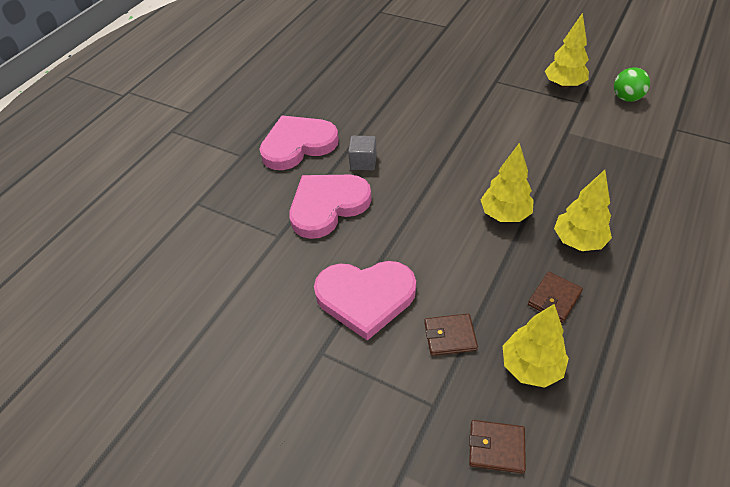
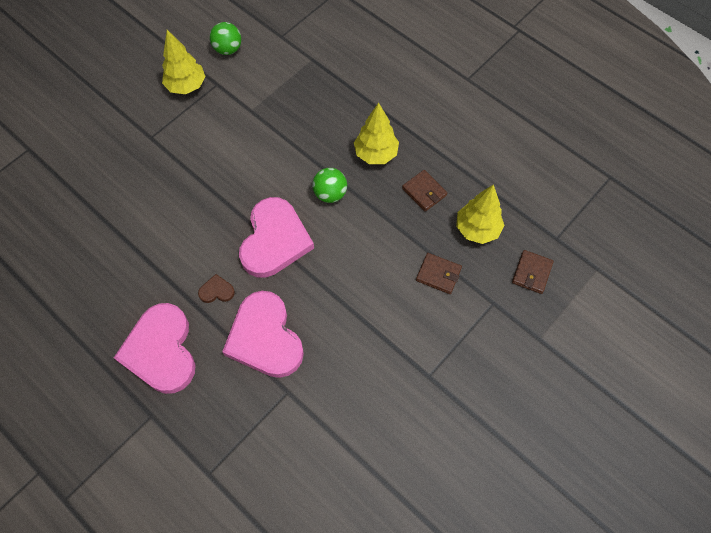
camera: 80 degrees left, 15 degrees up
(363, 162) = (216, 291): grey cube -> brown heart
(365, 297) = (384, 328): pink heart -> pink heart (274, 240)
(450, 336) = (438, 274): brown wallet -> brown wallet turned 75 degrees counterclockwise
(505, 214) = (330, 194): yellow tree -> green ball

